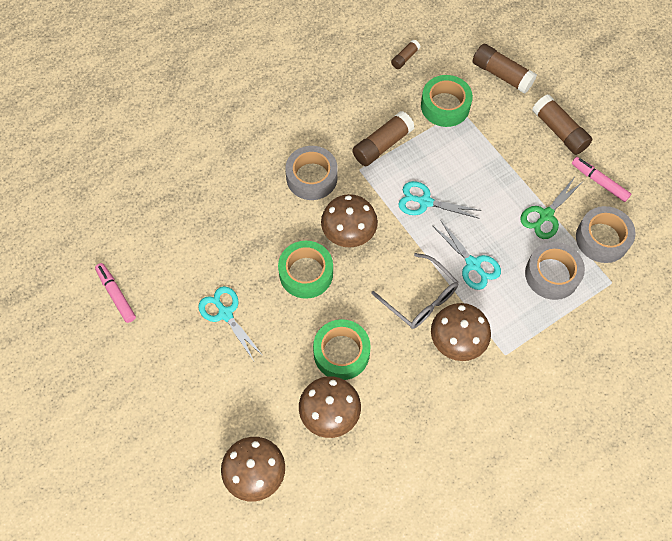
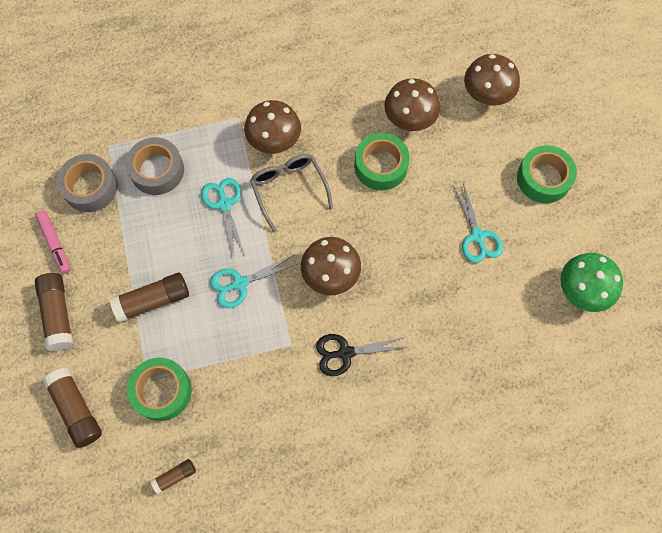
camera: 160 degrees left, 5 degrees up
(116, 295) = (581, 291): pink marker -> green mushroom
(306, 273) = (387, 249): green tape -> green tape (543, 178)
(311, 177) = (345, 353): grey tape -> black scissors
(382, 145) = (253, 366): brown glue stick -> brown glue stick (153, 300)
(424, 201) = (239, 283): turquoise scissors -> turquoise scissors turned 120 degrees clockwise
(545, 215) = (129, 227): green scissors -> none

